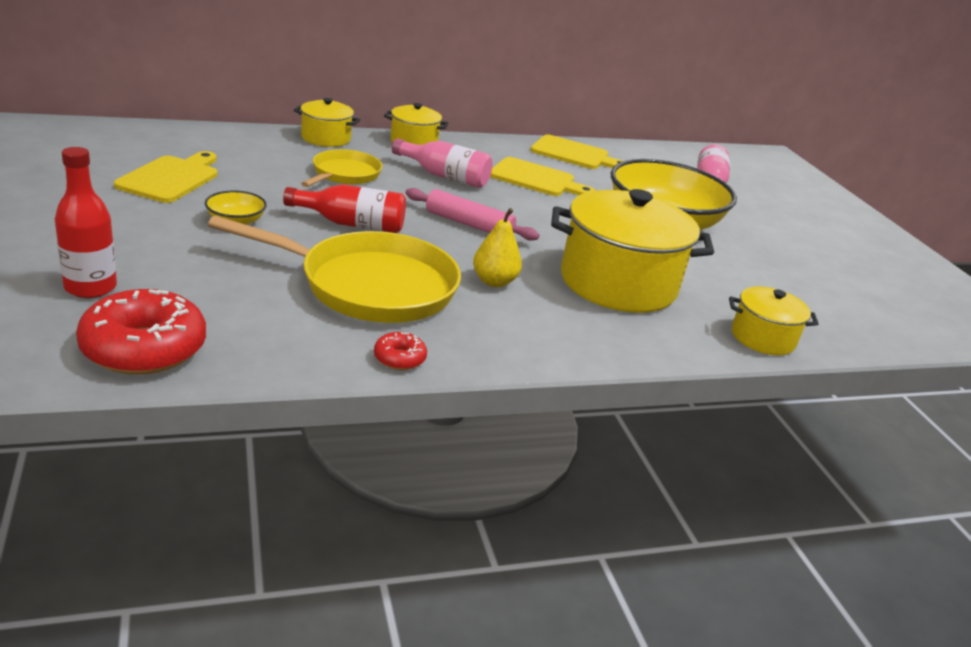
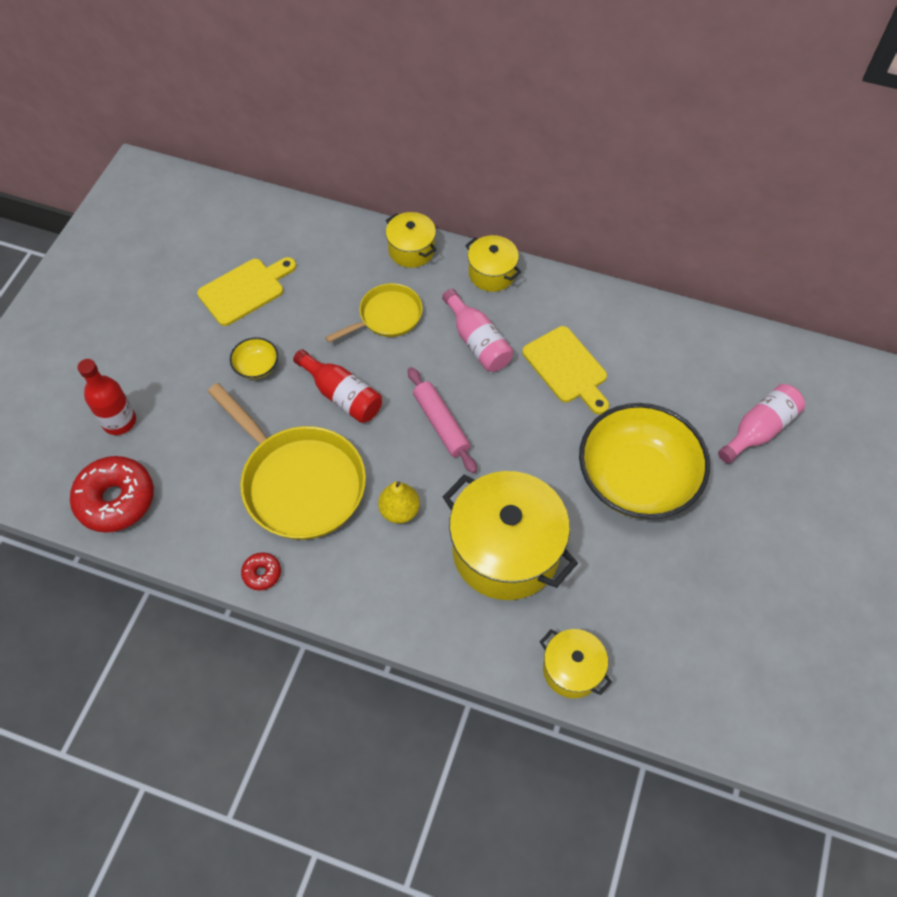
camera: 40 degrees right, 30 degrees up
(574, 154) = (650, 332): yellow cutting board -> none

